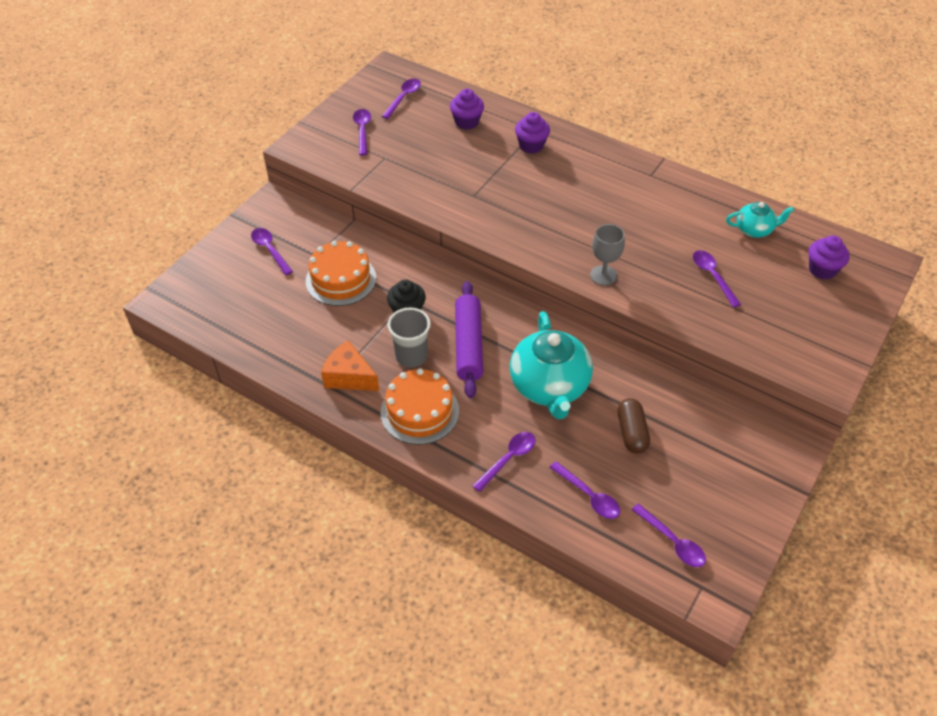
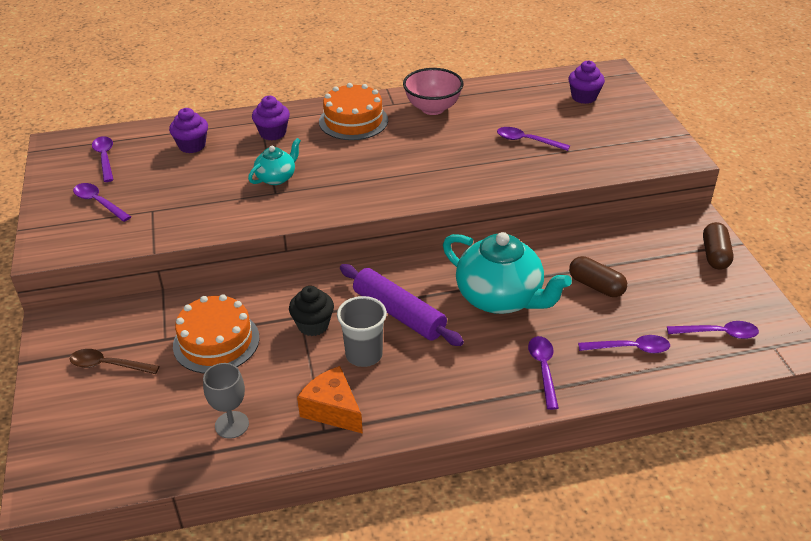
camera: 45 degrees left, 10 degrees down
(270, 250) = (108, 365): purple spoon -> brown spoon
(349, 377) = (332, 410): orange cheese -> orange cheese turned 60 degrees clockwise
(419, 411) = (429, 389): orange cake -> orange cake (353, 121)
(603, 275) = (455, 185): grey goblet -> grey goblet (232, 425)
(676, 199) = (432, 108): none -> pink bowl
(754, 230) = (510, 98): turquoise teapot -> turquoise teapot (276, 177)
(766, 484) = (715, 255): none -> brown capsule

